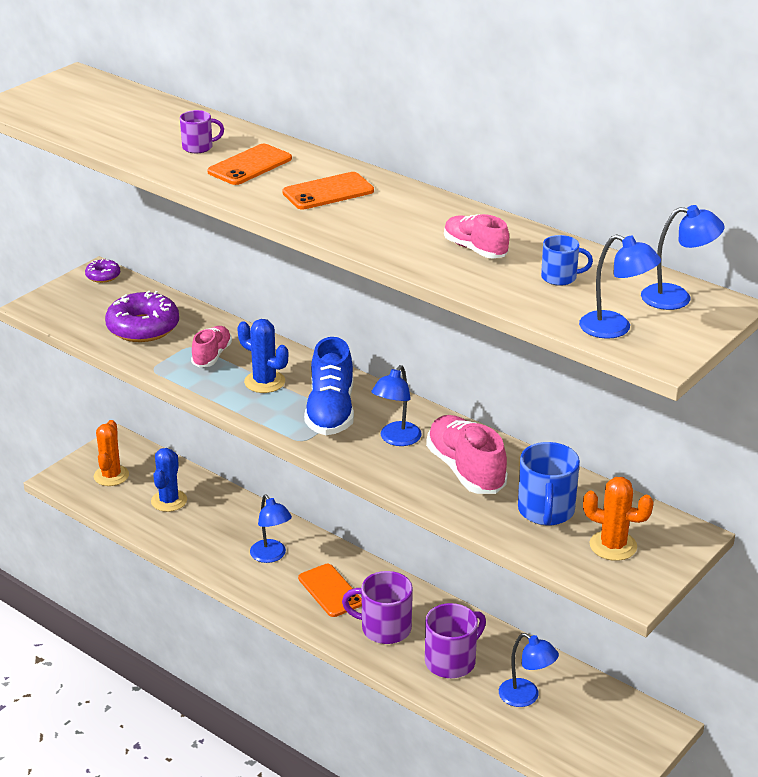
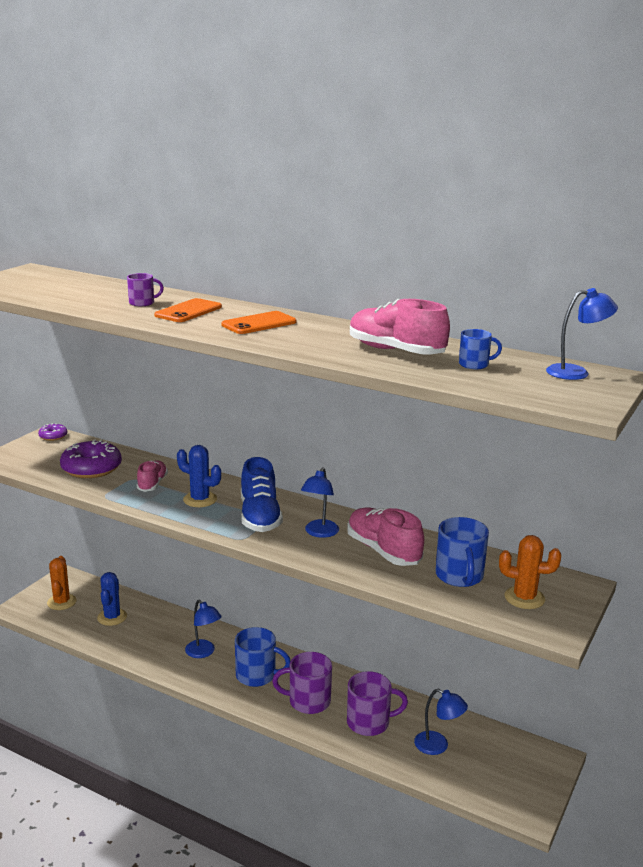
camera: 10 degrees left, 10 degrees down
(330, 591) = (257, 675): orange phone -> blue mug
(451, 661) = (369, 722): purple mug -> purple mug turned 45 degrees clockwise
(475, 249) = (395, 351): pink shoe -> pink shoe, size x1.64
(615, 329) = (540, 393): blue lamp -> none

